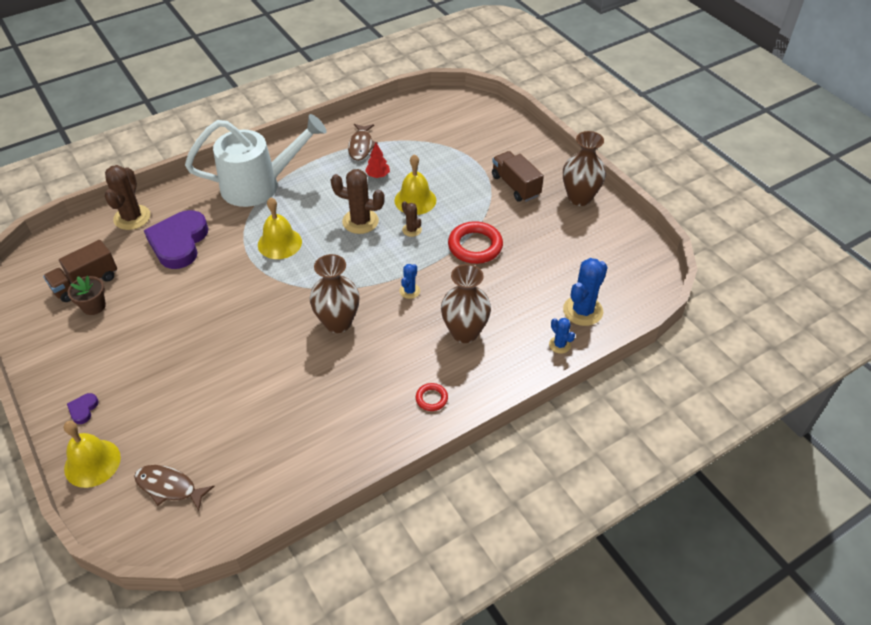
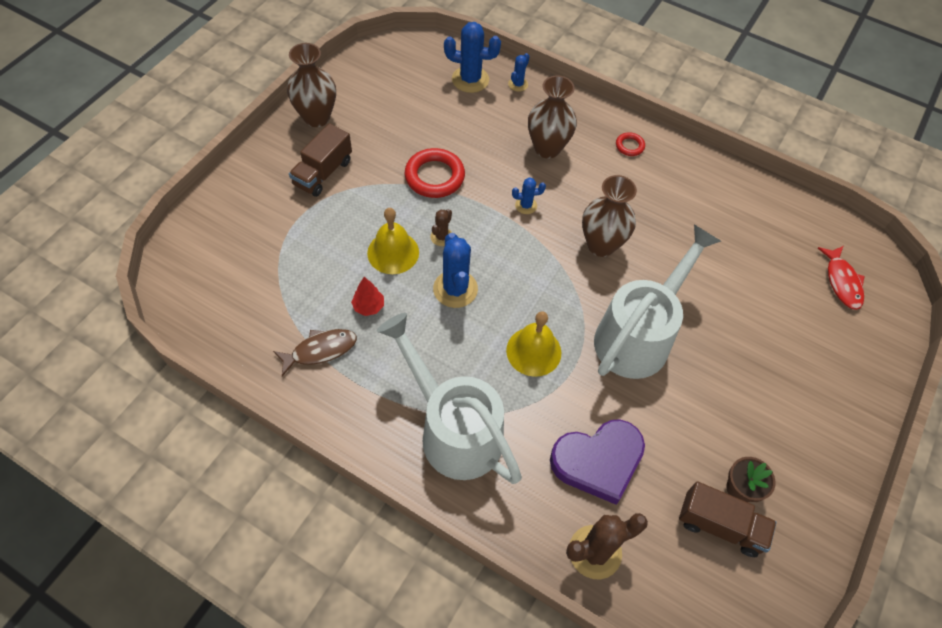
camera: 120 degrees left, 10 degrees up
(83, 409) = (843, 402): purple heart -> none
(92, 463) = (875, 355): yellow bell -> none
(169, 487) = (842, 282): brown fish -> red fish
(243, 307) = (638, 335): none -> white watering can
(360, 221) = (455, 289): brown cactus -> blue cactus

